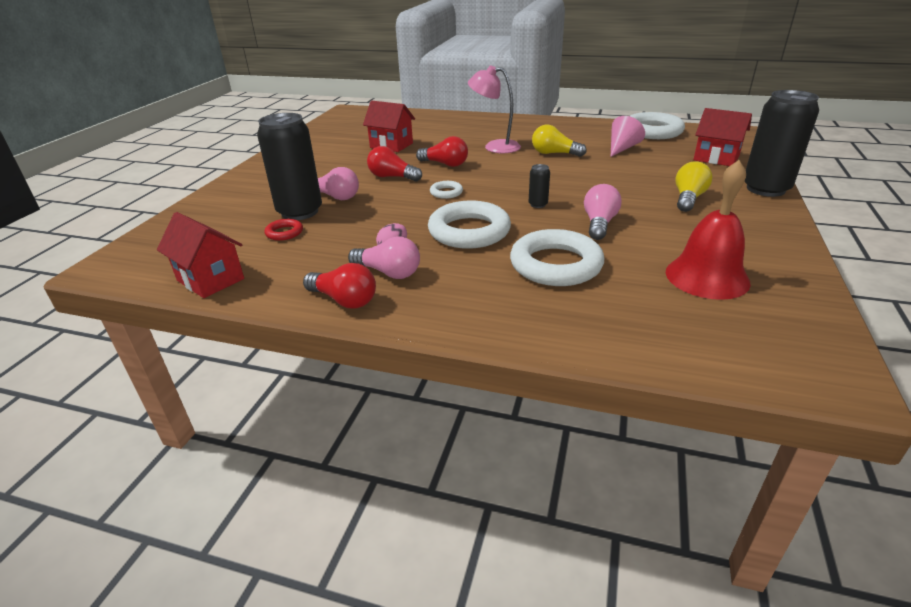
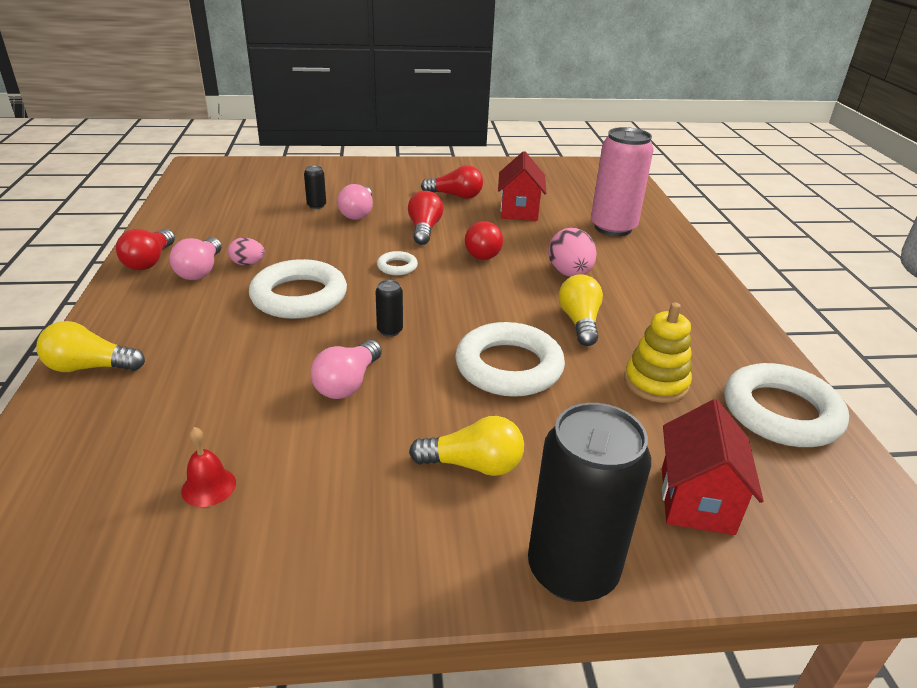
camera: 65 degrees right, 0 degrees up
(210, 280) = (182, 203): red house -> none
(284, 233) = (271, 209): red ring -> none
(300, 212) = (316, 205): black can -> black can, size x0.42
(342, 160) = (455, 196): none -> red light bulb
(442, 127) = (613, 228): none -> pink can
(494, 147) = (569, 274): pink lamp -> pink egg
(540, 330) = (90, 367): none -> yellow light bulb
(555, 265) = (228, 361): white ring -> white ring (509, 367)
(599, 224) = (348, 383): pink light bulb -> pink light bulb turned 120 degrees clockwise
(622, 148) = (656, 383): pink cone -> yellow stacking toy
(707, 277) = (208, 486): red bell -> red bell, size x0.47

